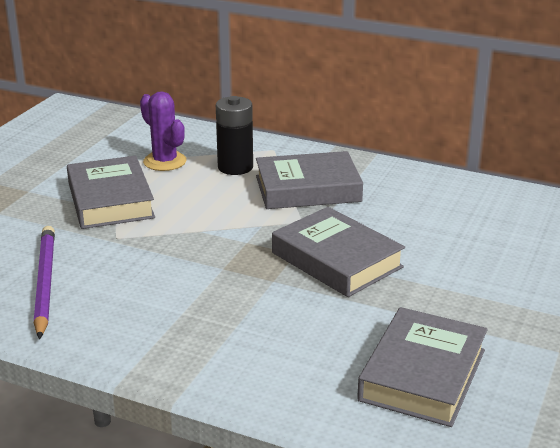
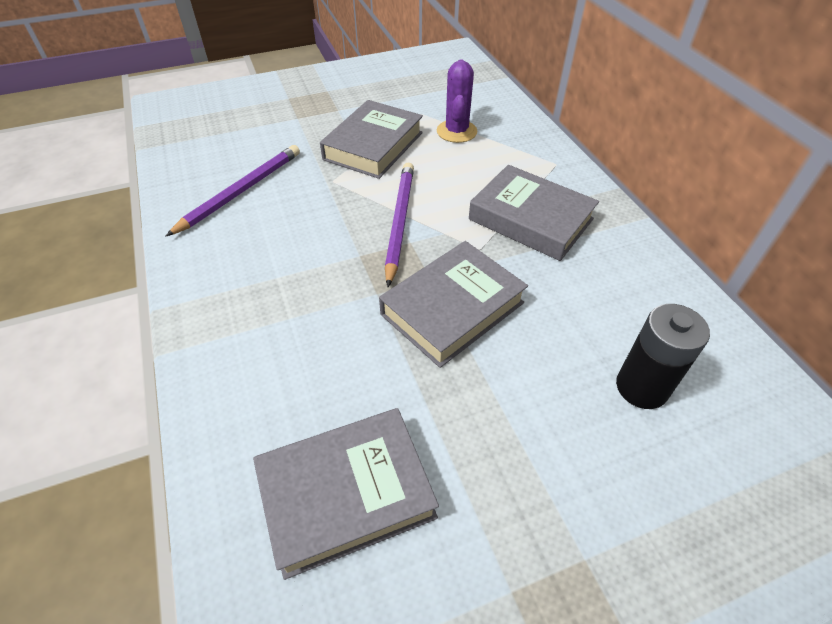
camera: 45 degrees right, 20 degrees up
(218, 235) = (399, 222): none -> purple pencil
(235, 167) = (501, 165): black battery -> black battery (641, 387)
(336, 260) = (452, 308): grey book -> grey book turned 45 degrees clockwise

